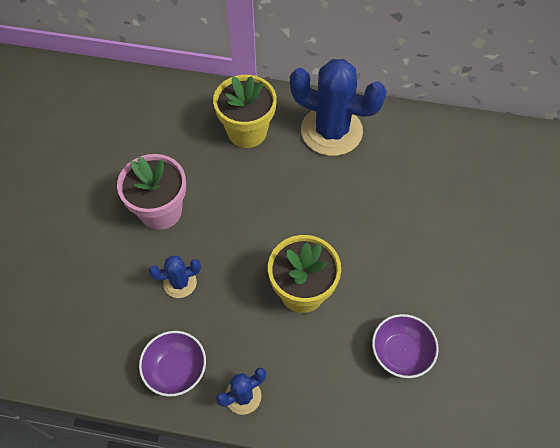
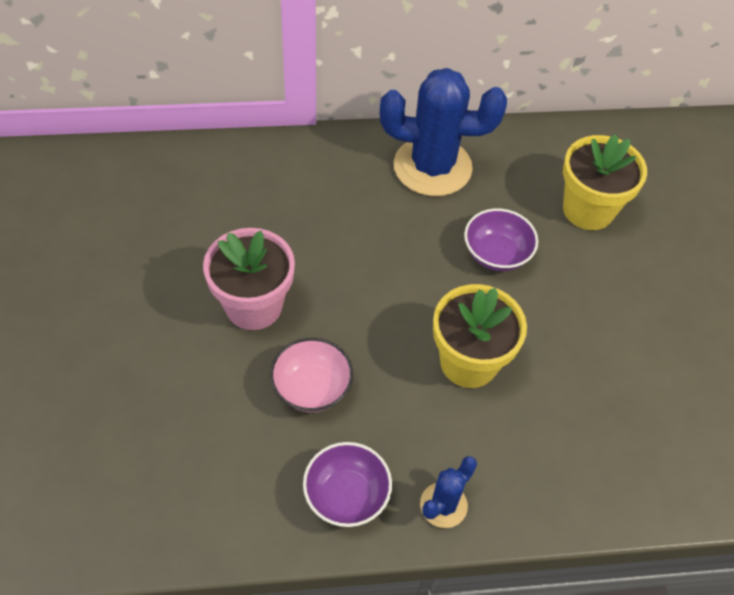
camera: 20 degrees left, 5 degrees down
(180, 283) = (311, 388): blue cactus -> pink bowl
(247, 131) = (329, 187): yellow flower pot -> yellow flower pot (588, 210)
(401, 353) = (611, 405): purple bowl -> purple bowl (496, 254)

